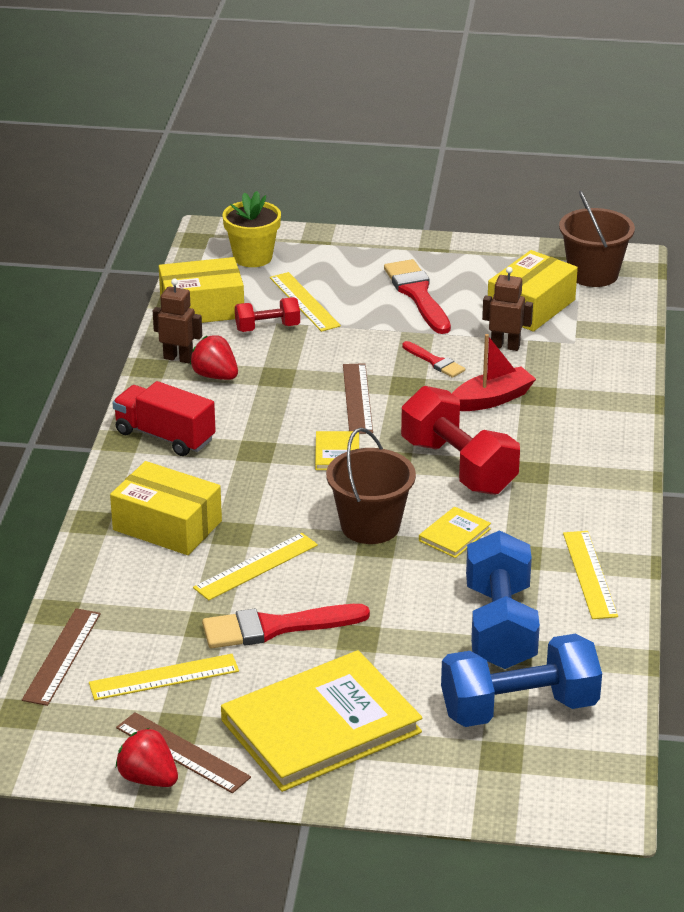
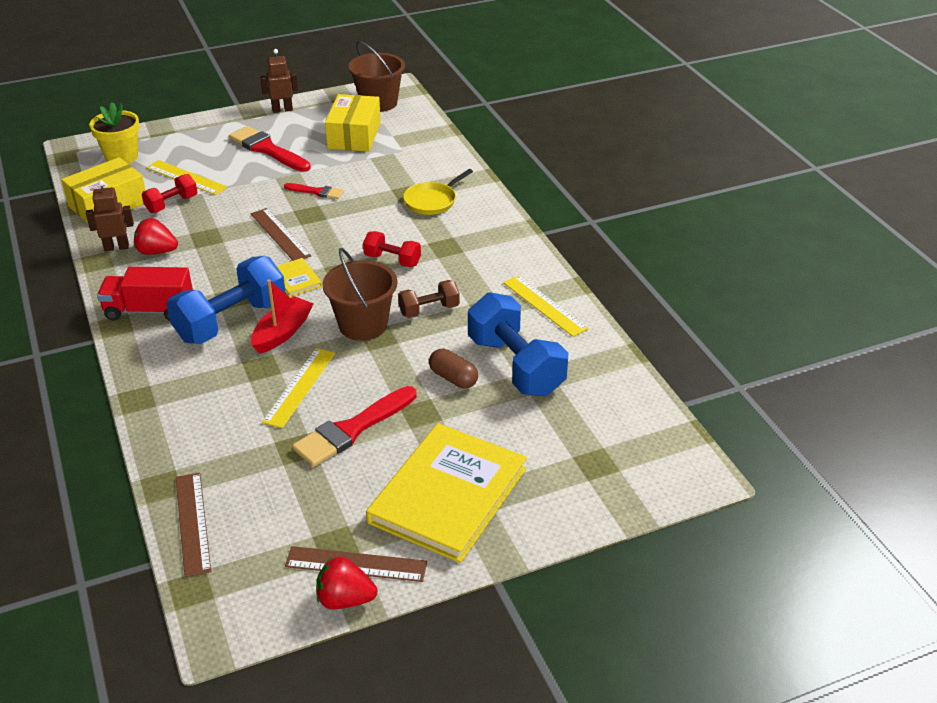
camera: 30 degrees left, 5 degrees up
(164, 677) = (293, 506): yellow ruler -> none
(167, 525) = (203, 380): yellow box -> none
(421, 615) = (453, 378): none -> brown capsule
(454, 535) = (429, 310): yellow book -> brown dumbbell
(458, 467) = (392, 260): red dumbbell -> red dumbbell, size x0.53
(492, 399) = (378, 205): red boat -> red boat (282, 332)
(505, 346) = (358, 166): brown robot -> brown robot (282, 110)
(519, 708) = (578, 422): blue dumbbell -> blue dumbbell (231, 321)
(559, 413) = (432, 201): none -> yellow pan

